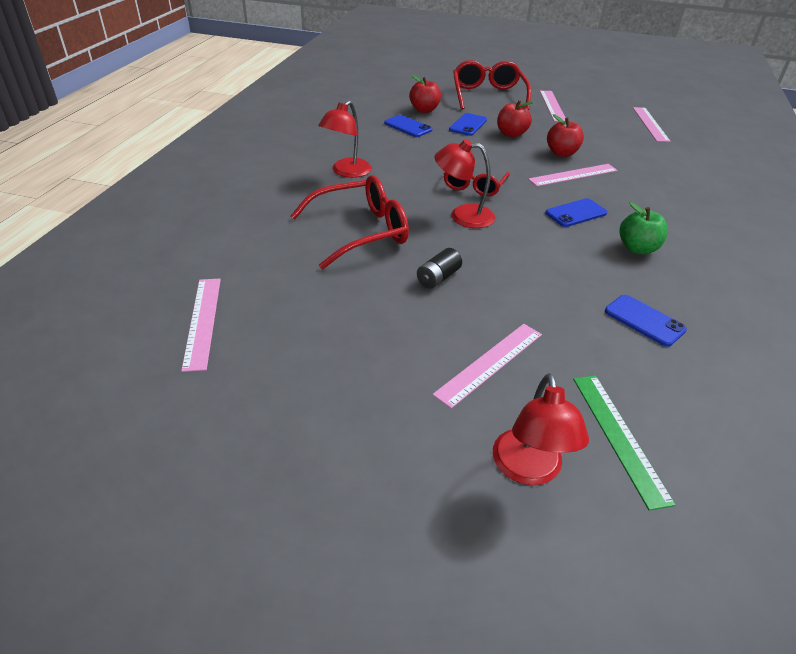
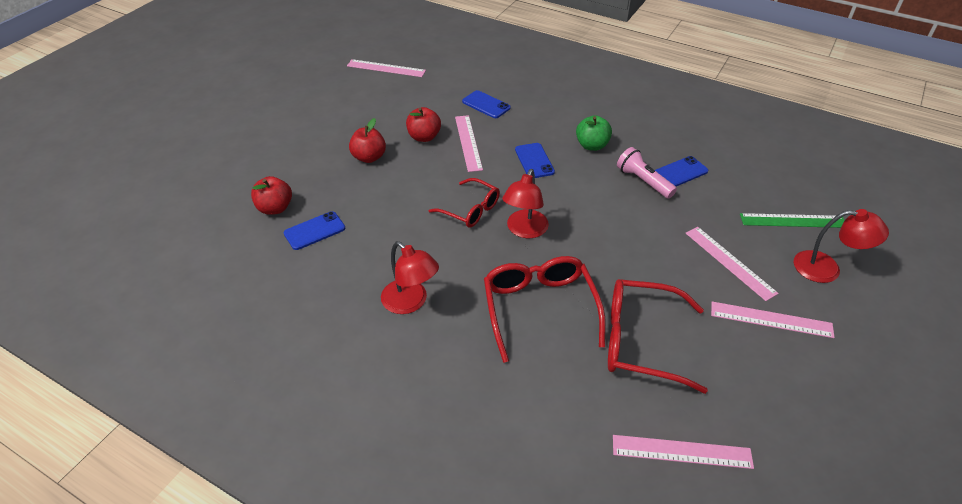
camera: 75 degrees left, 5 degrees up
(438, 278) = (622, 268): black battery -> none
(468, 125) = (333, 182): blue phone -> blue phone (486, 105)
(488, 95) = (262, 149): red glasses -> red glasses (640, 341)
(552, 106) = (315, 112): pink ruler -> pink ruler (771, 319)
(600, 289) = (643, 181): none -> pink flashlight

